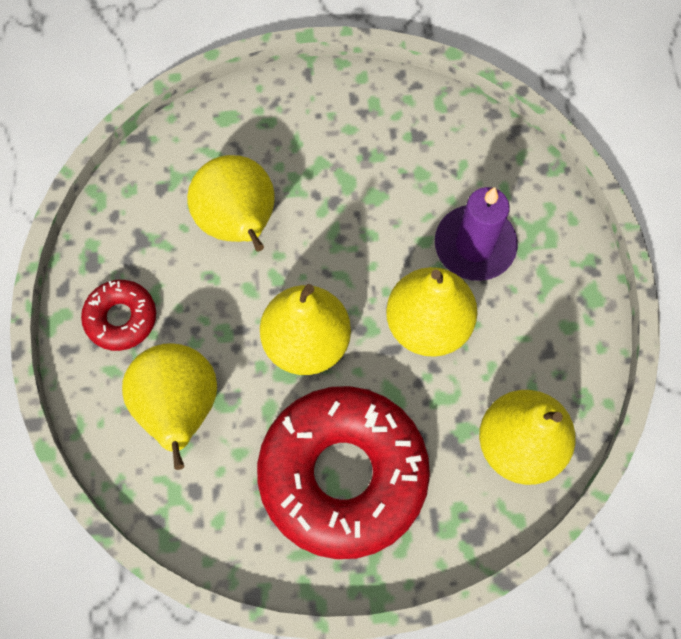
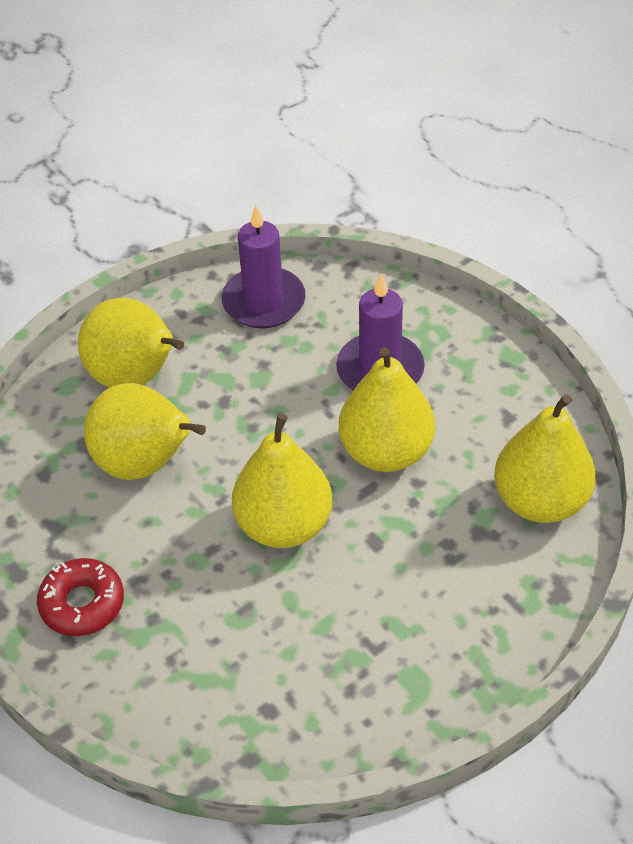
camera: 30 degrees left, 20 degrees down
(179, 408) = (200, 648): yellow pear -> yellow pear (135, 377)
(343, 475) = (402, 614): red donut -> none
(425, 125) = (264, 302): none -> purple candle

